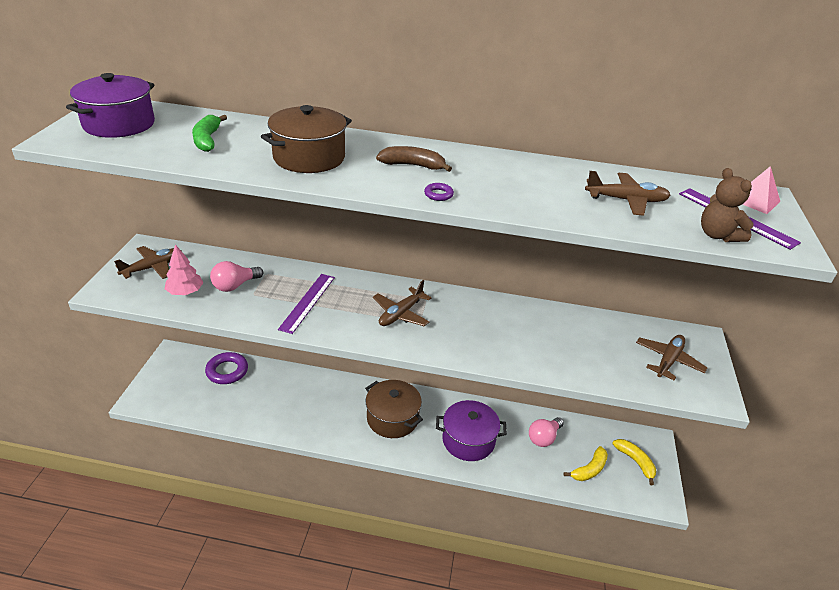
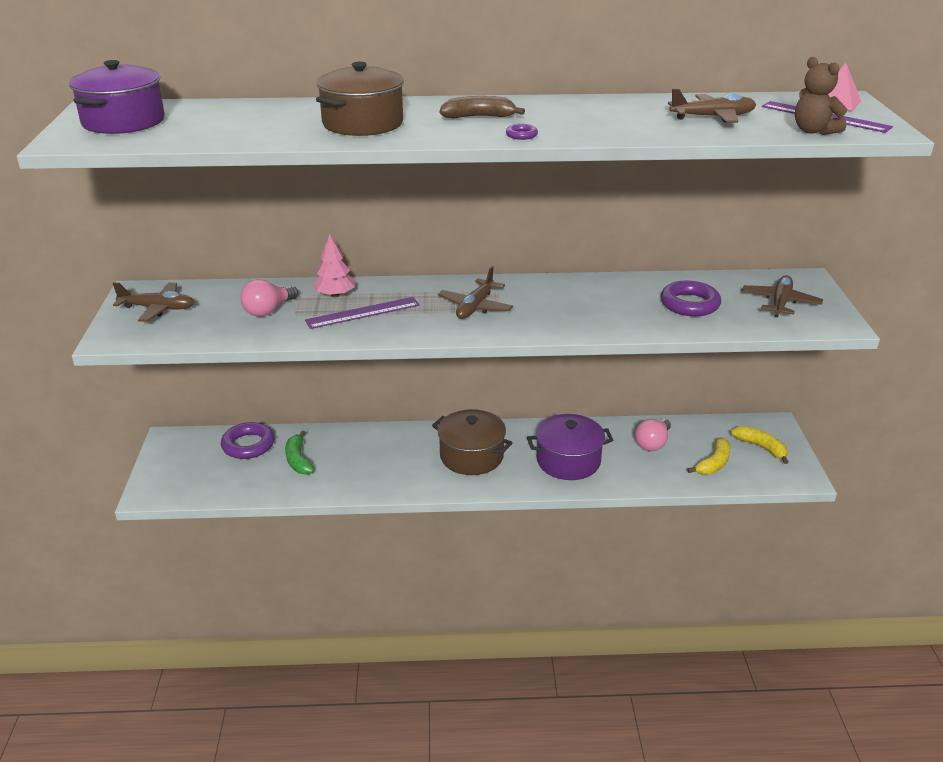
camera: 10 degrees left, 5 degrees down
(153, 267) = (158, 309): brown plane -> brown plane turned 60 degrees clockwise
(185, 292) = (212, 325): pink tree -> pink tree (335, 295)
(207, 140) = (237, 122): green banana -> green banana (298, 460)
(307, 302) = (363, 313): purple ruler -> purple ruler turned 60 degrees clockwise
(585, 346) = (689, 304): none -> purple ring

